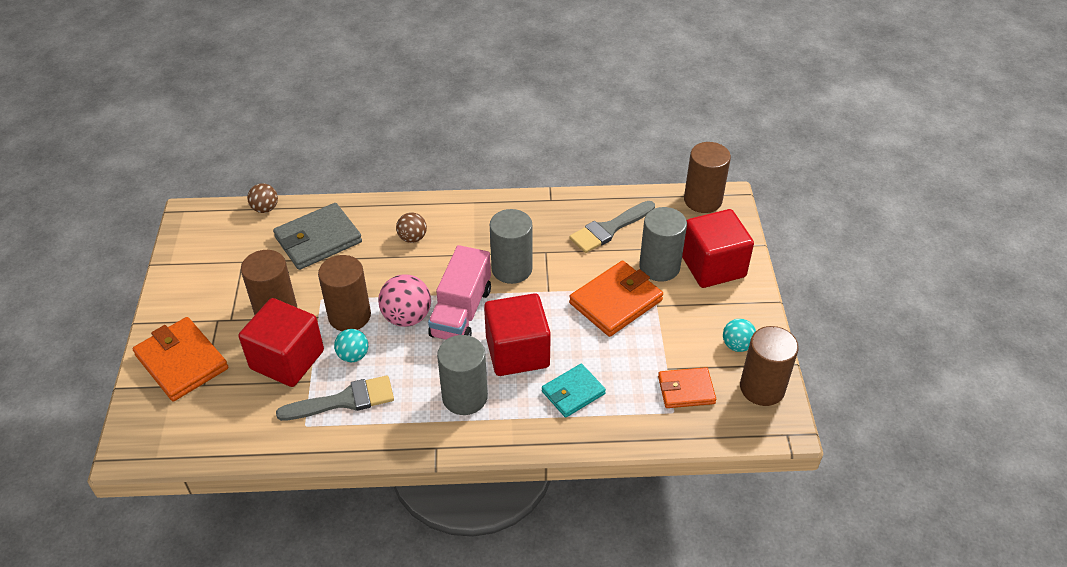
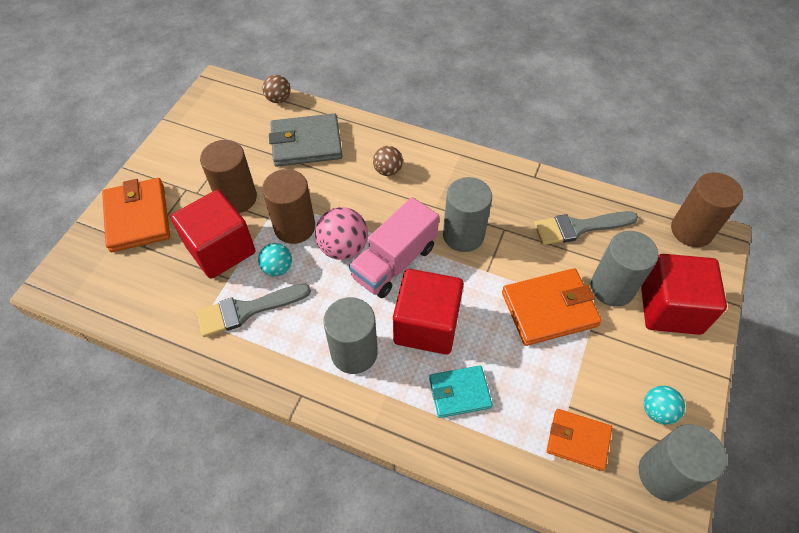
camera: 25 degrees right, 10 degrees up
(344, 400) = (247, 310): grey brush -> grey brush turned 150 degrees clockwise
(762, 388) = (664, 474): brown cylinder -> grey cylinder

